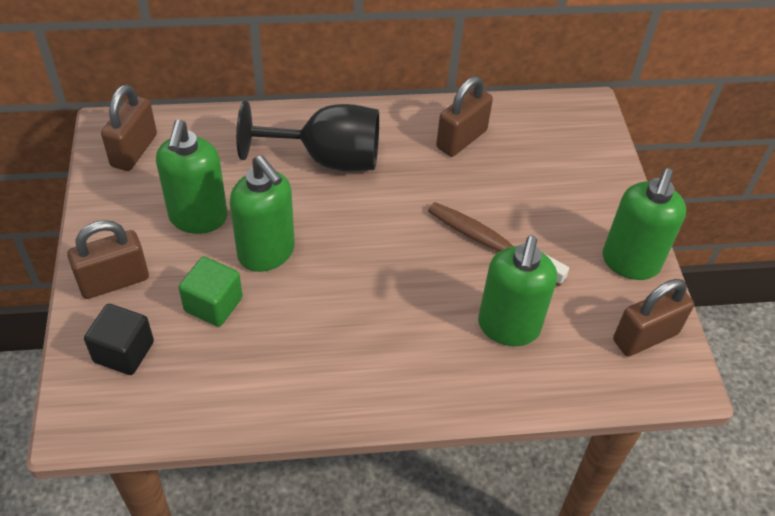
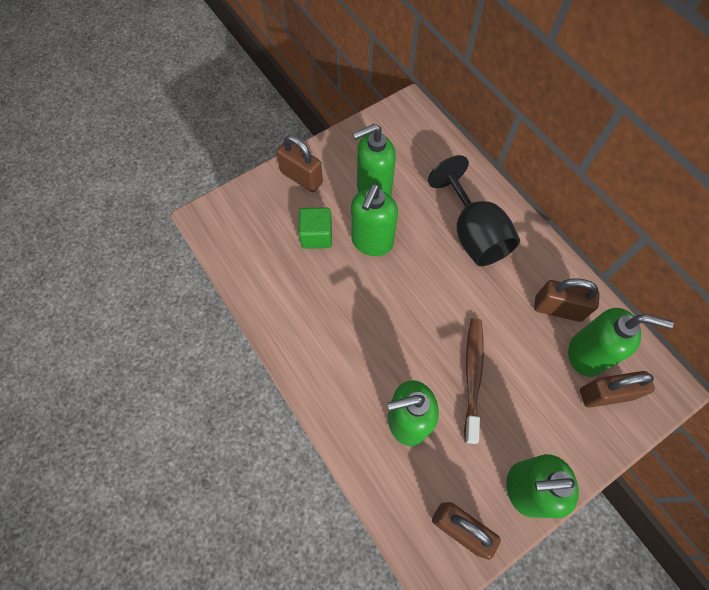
camera: 65 degrees right, 15 degrees up
(124, 352) = (259, 211): black cube -> none
(134, 150) = (400, 128): brown padlock -> brown padlock (605, 394)
(522, 145) = (586, 355): none -> green soap dispenser

